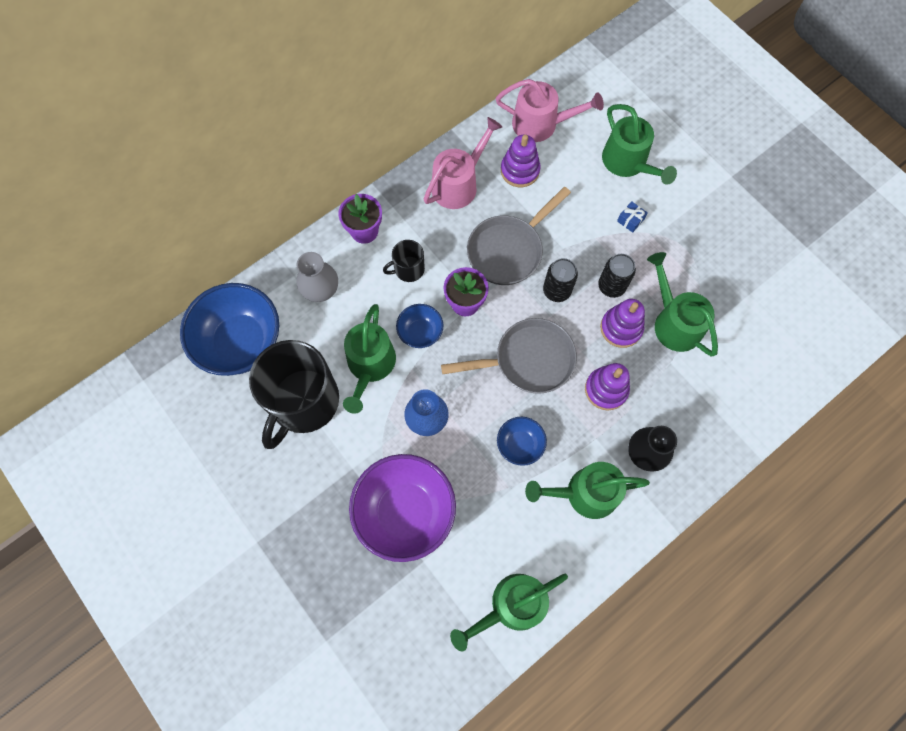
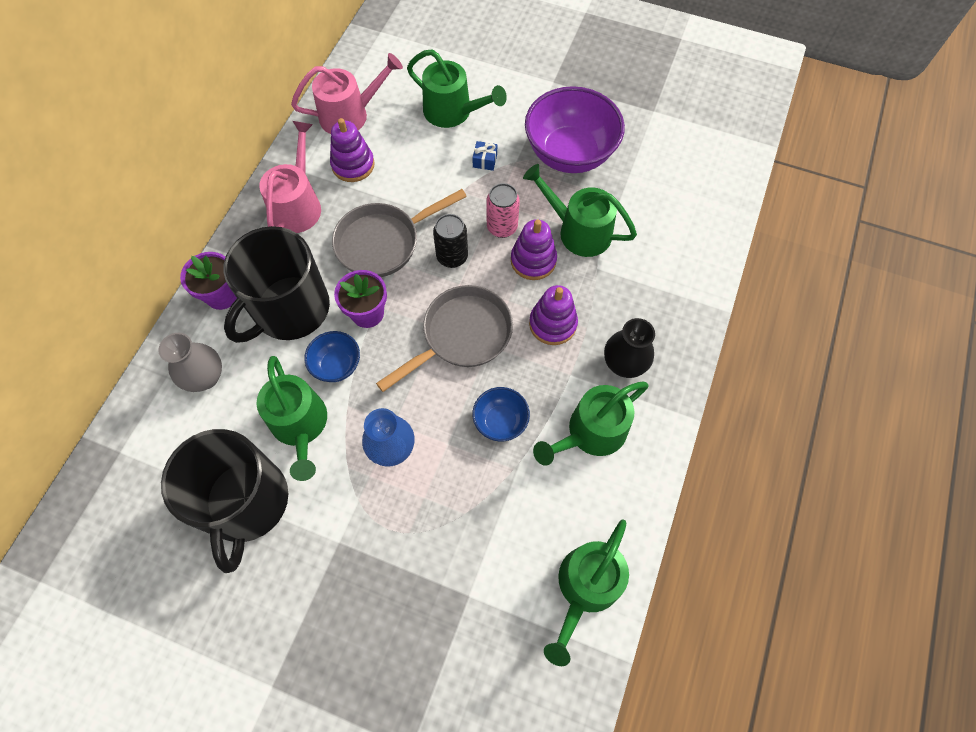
camera: 30 degrees left, 5 degrees down
(241, 342) = (140, 477): blue bowl -> none
(405, 512) = (421, 556): purple bowl -> purple bowl (569, 154)
(408, 269) = (290, 310): black mug -> black mug, size x2.19
(508, 250) = (383, 242): grey pan -> grey pan turned 45 degrees clockwise
(611, 286) = (502, 227): black can -> pink can

